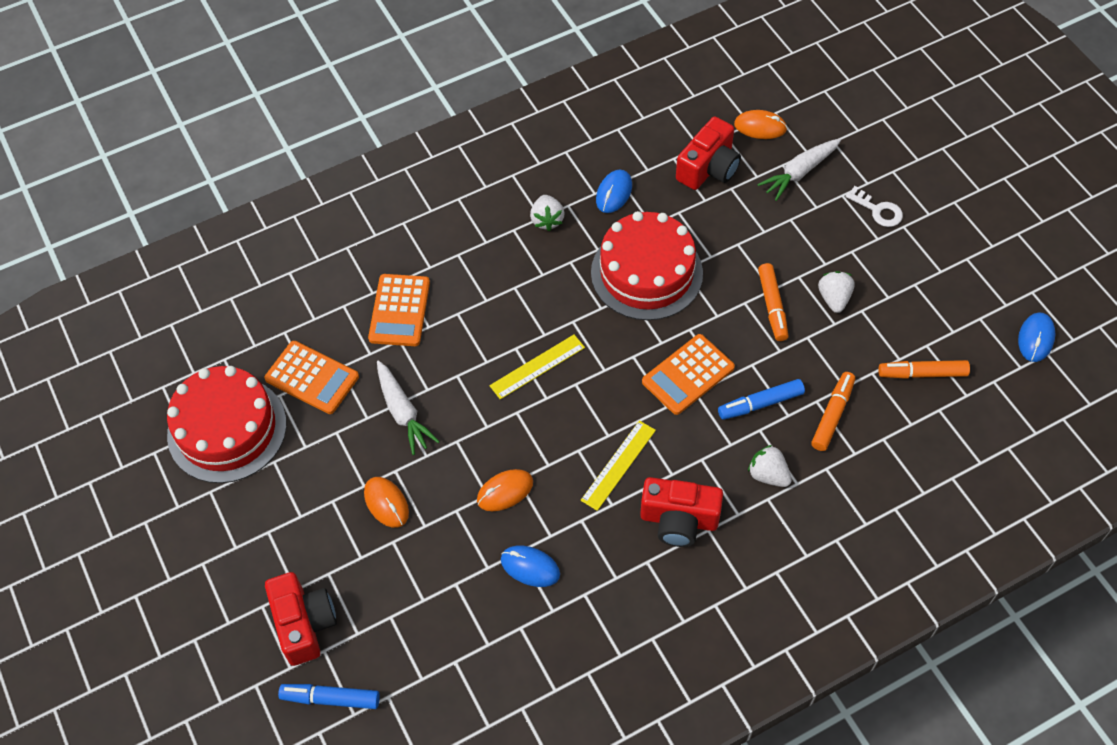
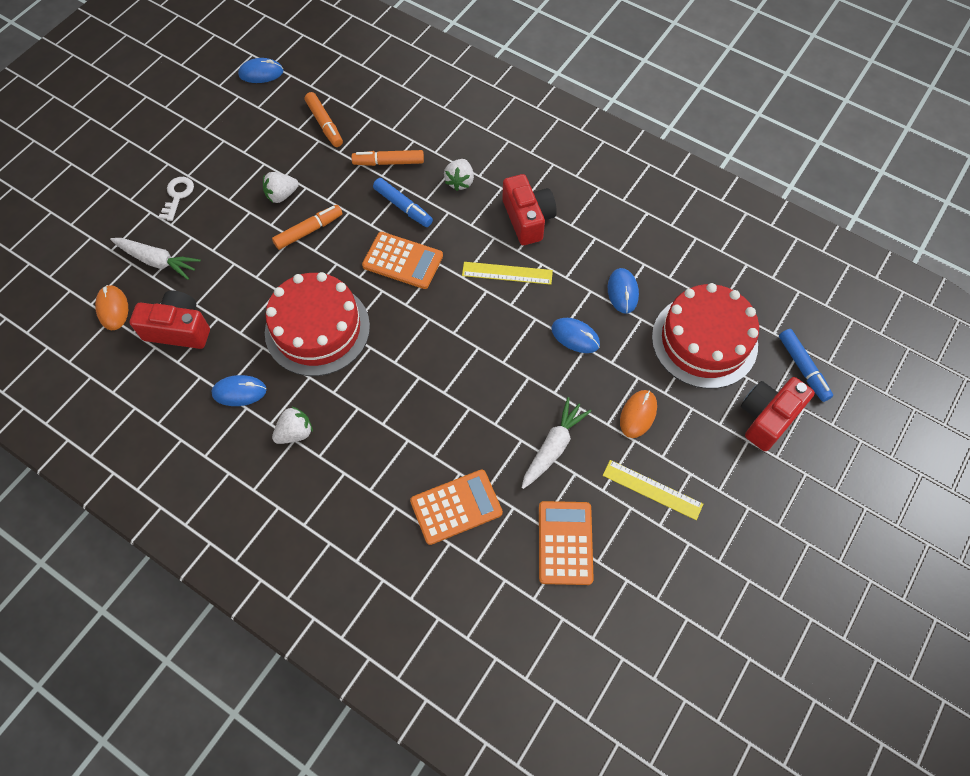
camera: 120 degrees left, 5 degrees up
(227, 429) = (657, 586): red cake -> red cake (704, 341)
(505, 491) = (575, 337): orange mouse -> blue mouse
(537, 366) = (452, 367): yellow ruler -> yellow ruler (652, 489)

